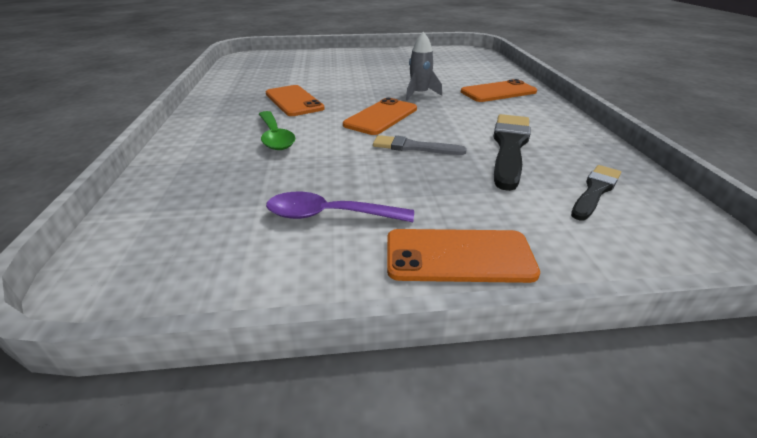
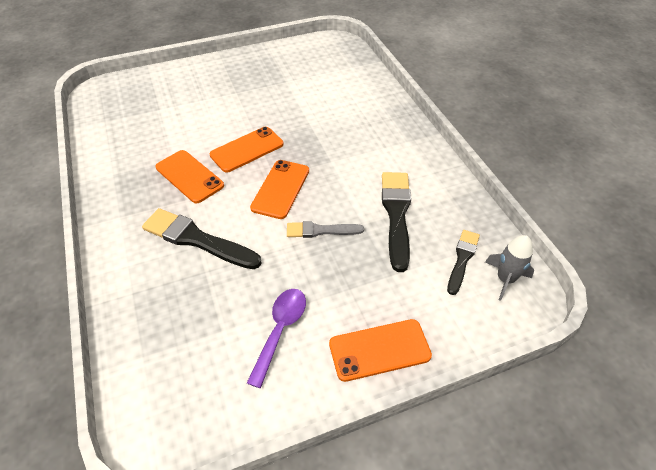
camera: 15 degrees left, 15 degrees up
(275, 137) = (197, 239): green spoon -> black brush
(329, 215) = (280, 330): purple spoon -> purple spoon turned 120 degrees clockwise
(419, 94) = (305, 142): grey rocket -> grey rocket (505, 279)
(498, 92) = (376, 126): orange phone -> orange phone (247, 149)

